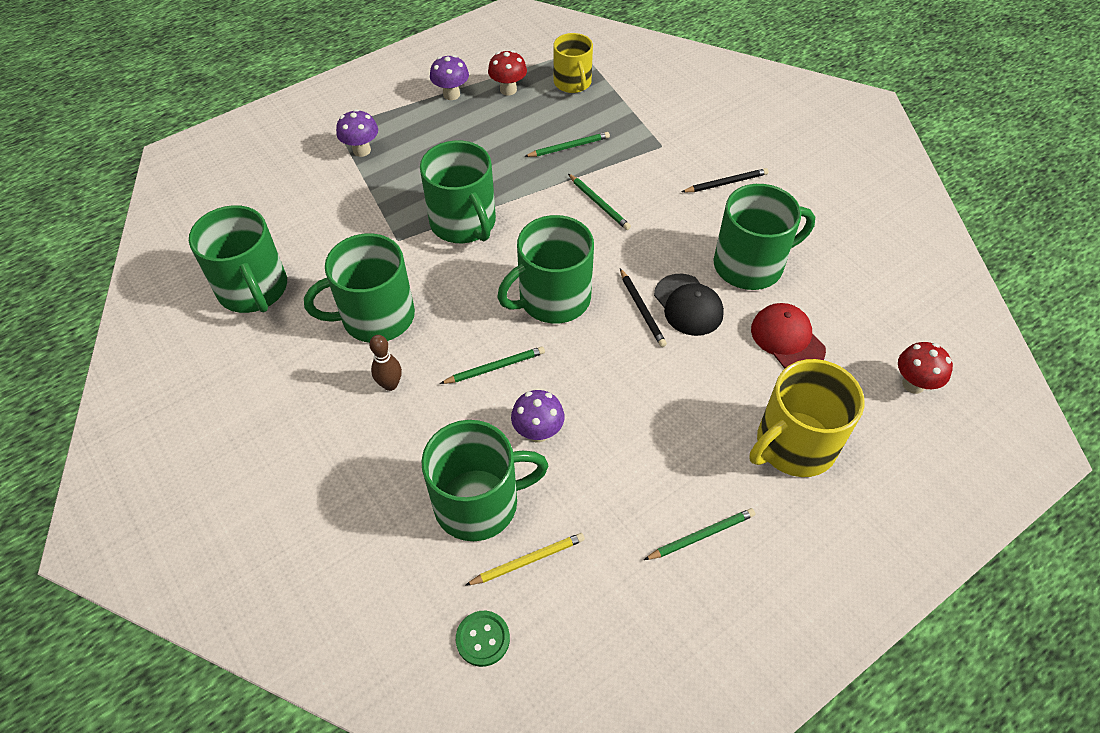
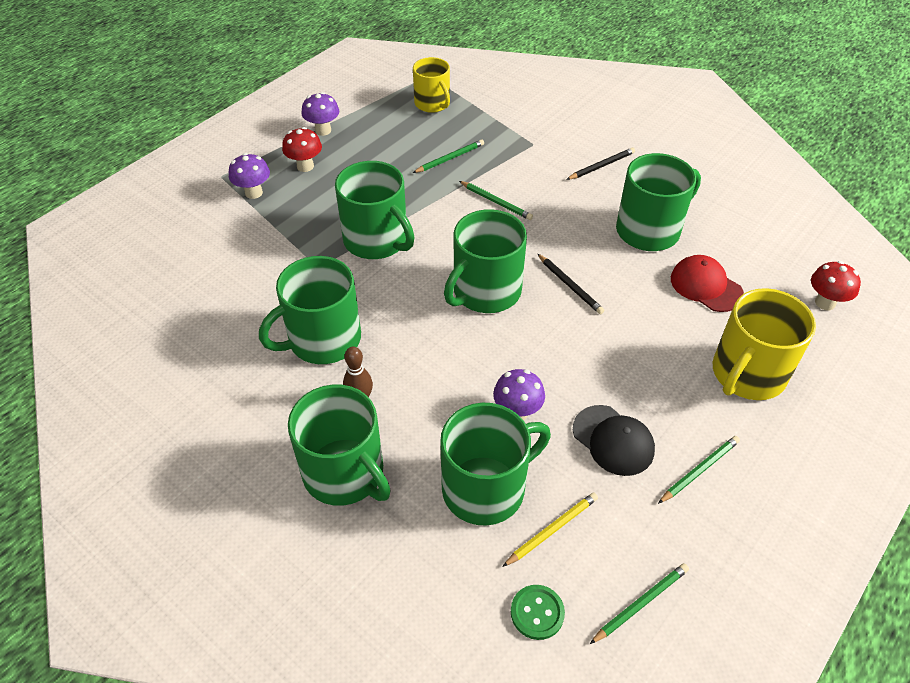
camera: 15 degrees left, 5 degrees down
(253, 289) = (189, 338): green mug -> green mug (345, 473)
(495, 367) = (454, 362): green pencil -> green pencil (640, 603)
(508, 90) = (375, 118): red mushroom -> red mushroom (305, 166)
(688, 305) = (609, 274): black cap -> black cap (613, 440)

